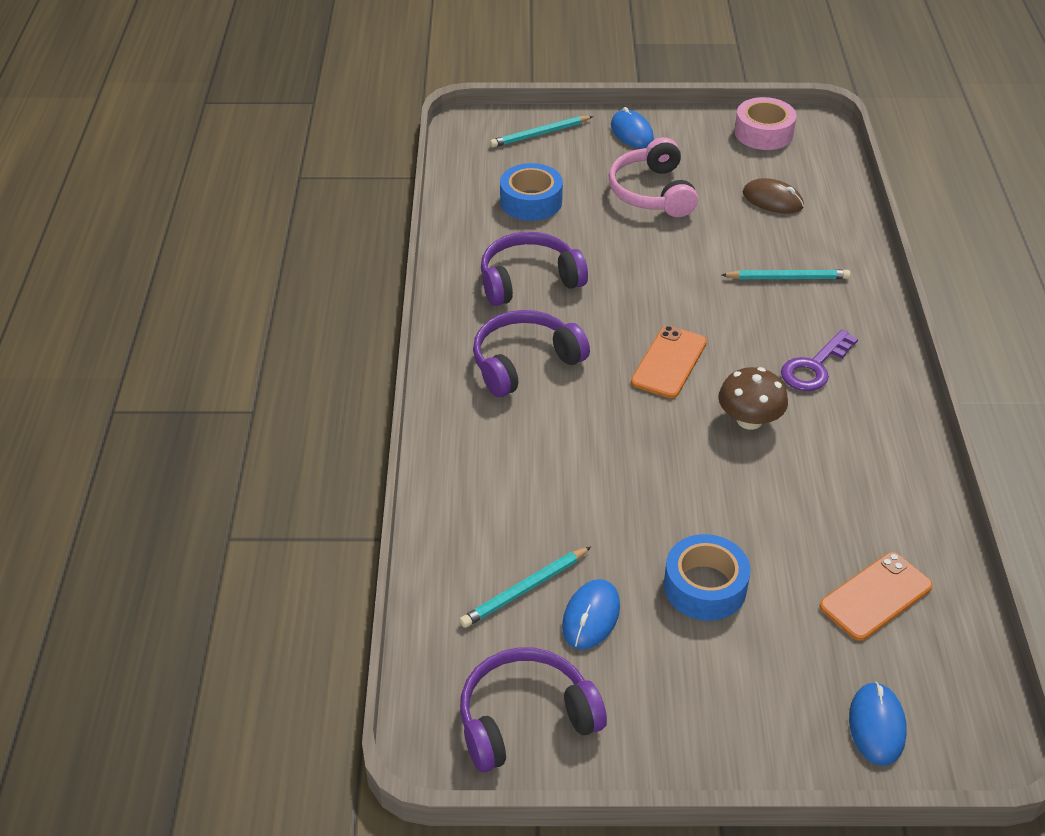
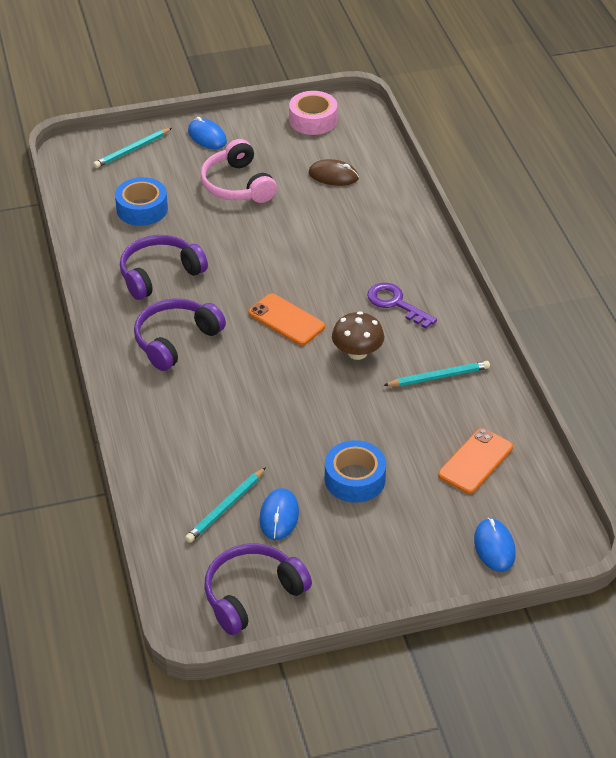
camera: 15 degrees left, 0 degrees up
(669, 362) = (286, 320): orange phone -> orange phone turned 60 degrees counterclockwise
(787, 278) = (359, 237): turquoise pencil -> turquoise pencil (438, 377)
(814, 367) = (396, 303): purple key -> purple key turned 105 degrees clockwise

